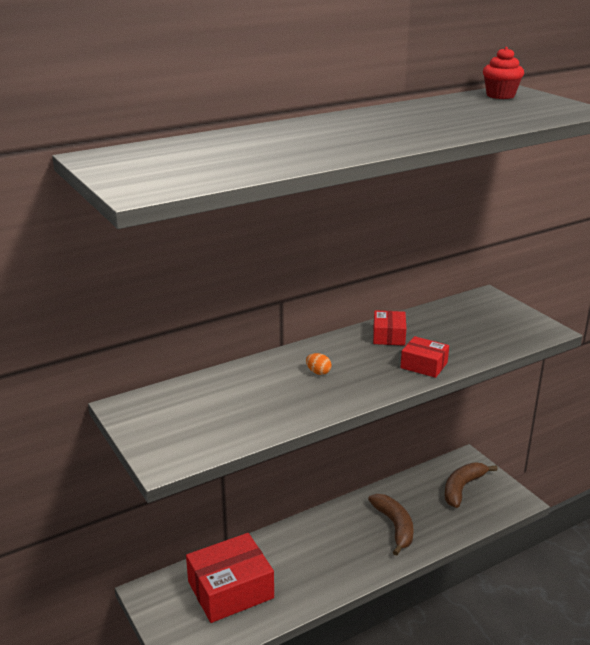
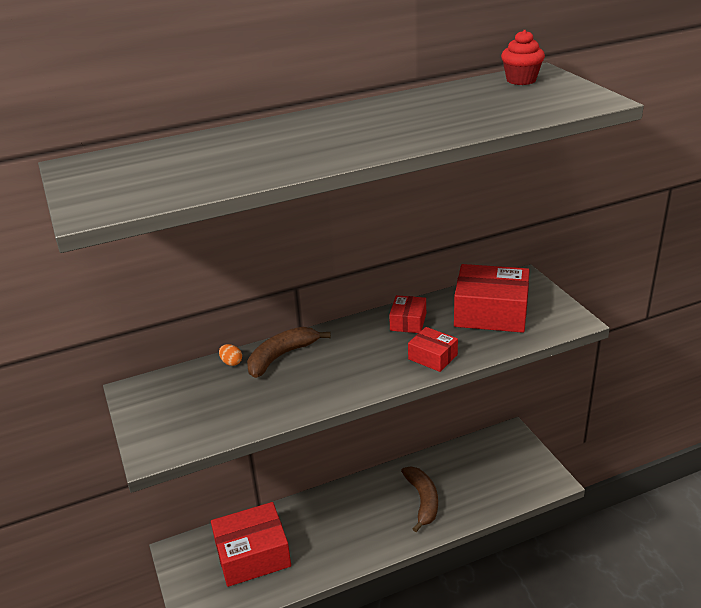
camera: 10 degrees right, 5 degrees up
(318, 372) = (326, 361): orange egg -> orange egg (231, 362)
(462, 488) = (499, 464): brown banana -> brown banana (281, 356)
(467, 326) = (491, 313): none -> red box

